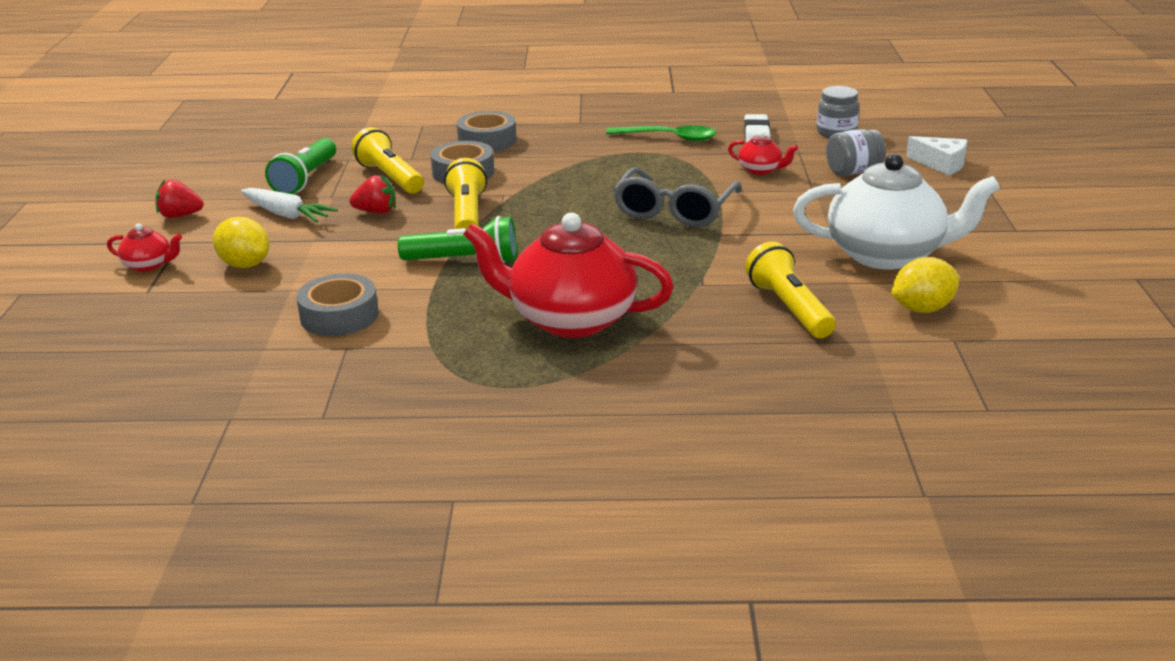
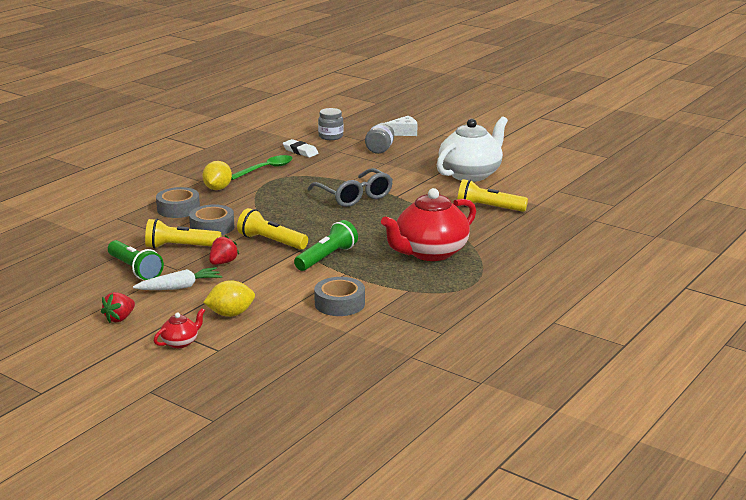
camera: 55 degrees left, 5 degrees down
(760, 170) = (343, 165): red teapot -> none
(922, 309) = (526, 186): yellow lemon -> yellow lemon (217, 188)

